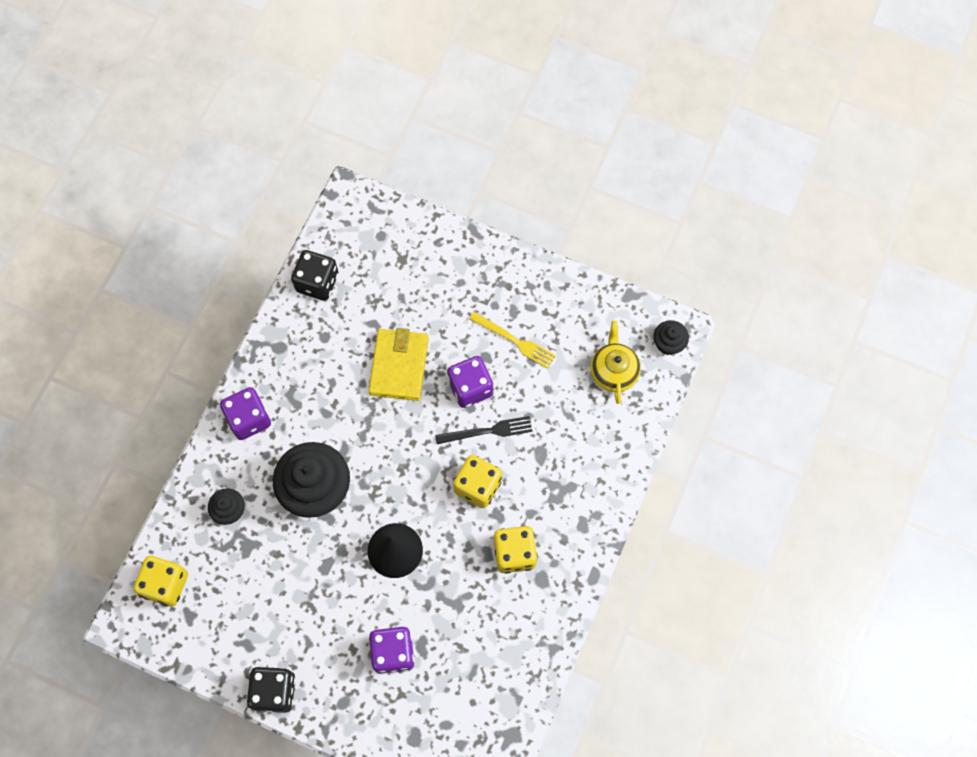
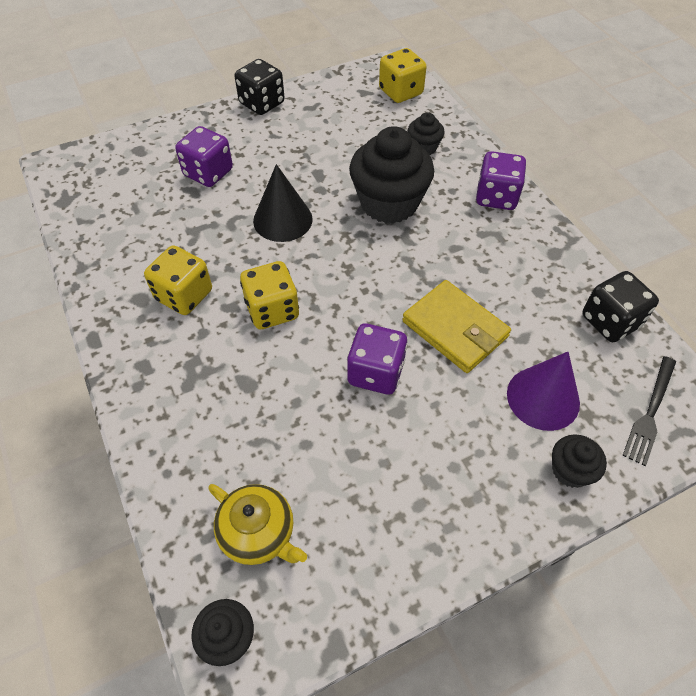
camera: 130 degrees right, 15 degrees down
(410, 288) = (543, 398): none -> purple cone
(447, 249) = (570, 470): none -> black cupcake
(487, 431) = (316, 355): black fork -> black fork (650, 412)
(515, 341) = (391, 454): yellow fork -> none

